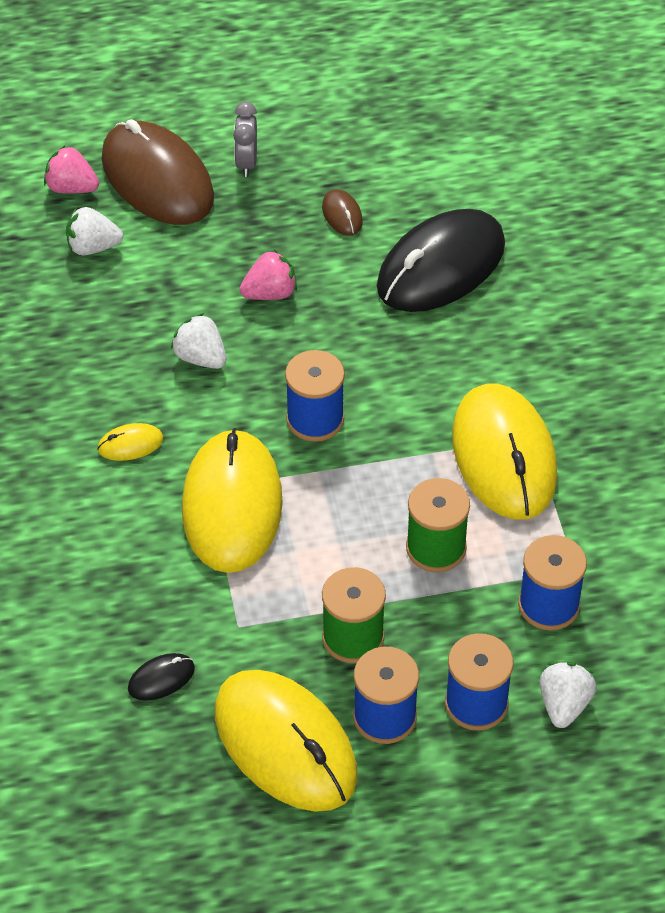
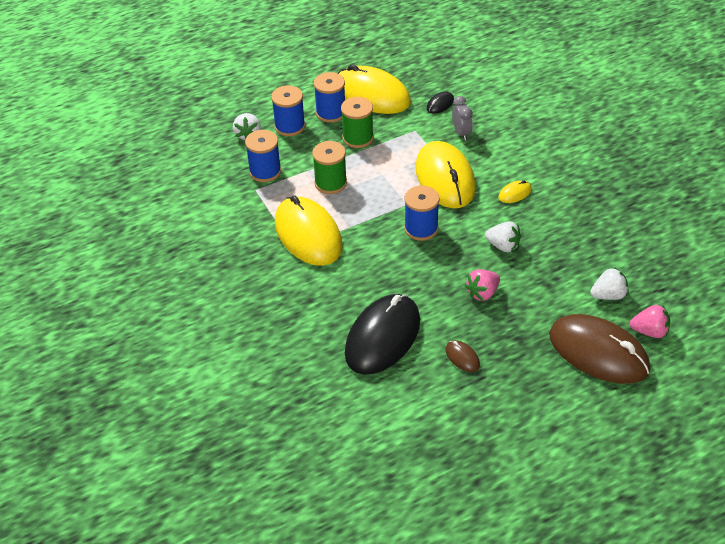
camera: 165 degrees right, 5 degrees down
(246, 163) = (546, 380): grey clock -> grey clock (461, 133)

